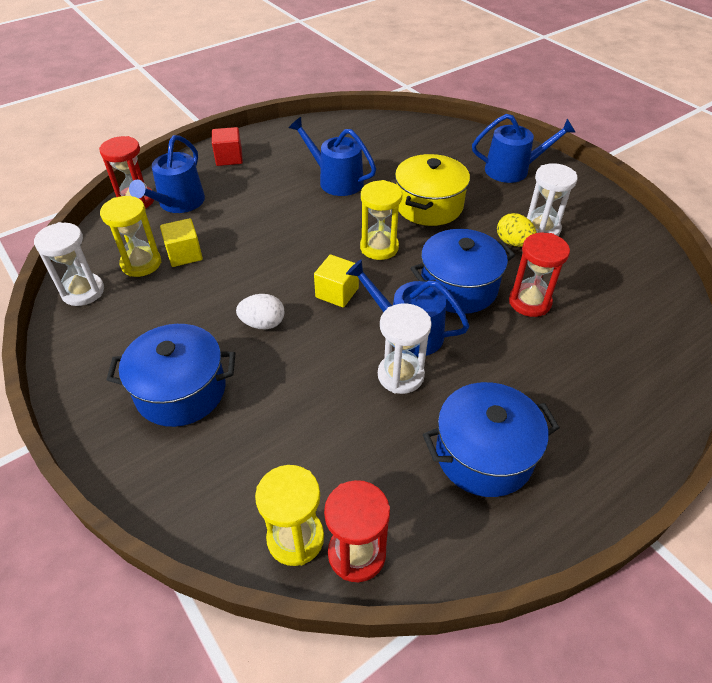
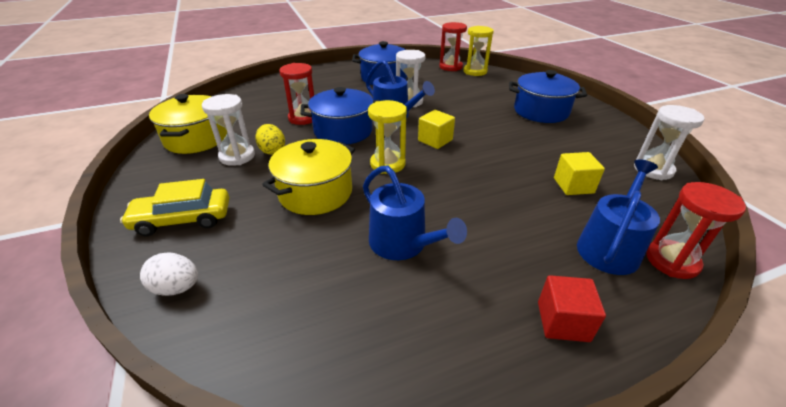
camera: 165 degrees left, 10 degrees down
(141, 263) = (613, 184): yellow hourglass -> none
(263, 323) = (492, 132): white egg -> white egg (177, 288)
(512, 170) = (183, 219): blue watering can -> yellow car
(614, 243) = (196, 139): none -> yellow pot

